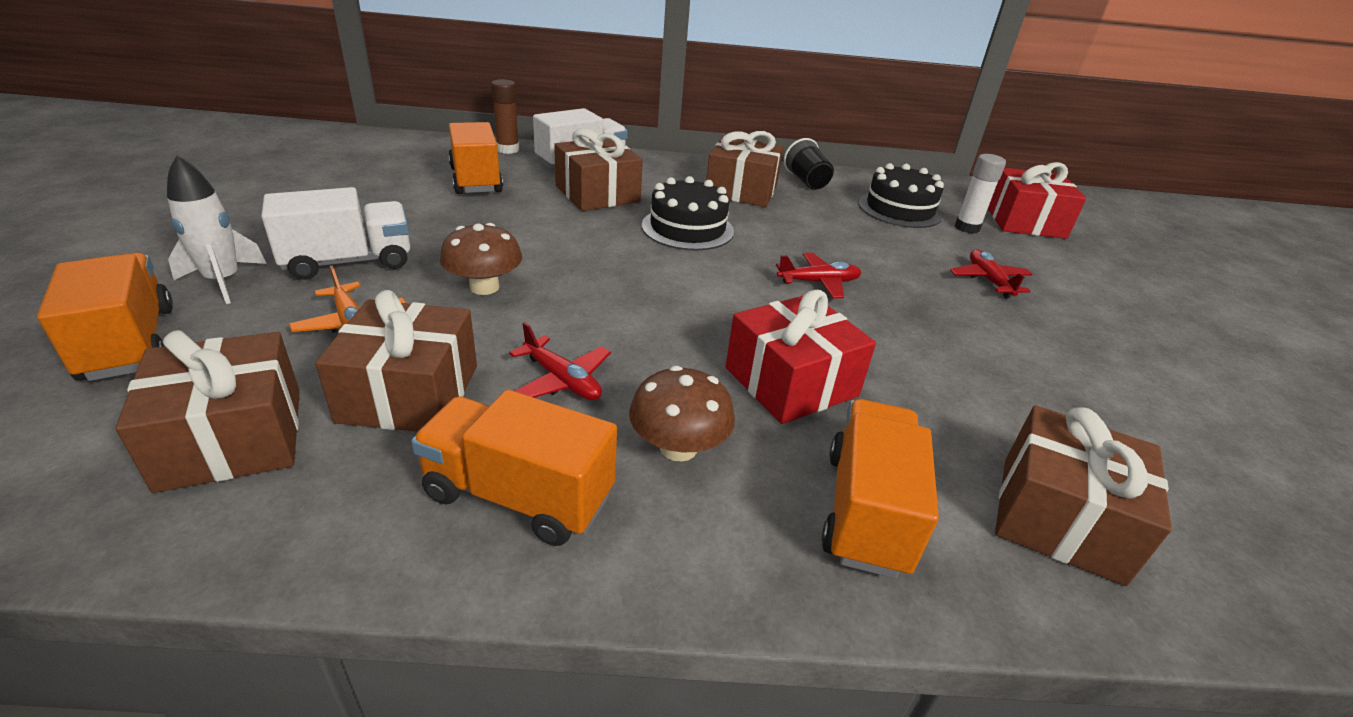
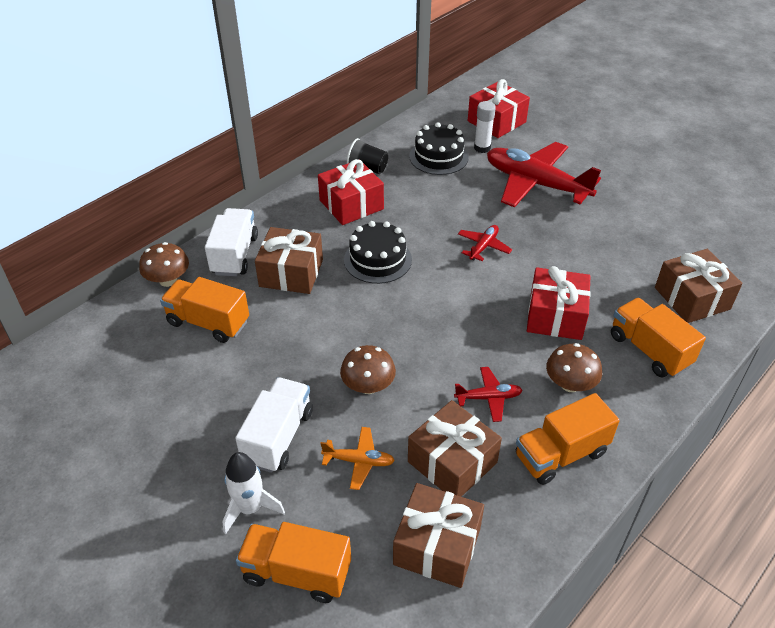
camera: 45 degrees left, 10 degrees up
(508, 149) = (168, 280): brown glue stick -> brown mushroom
(741, 190) = (351, 205): brown gift -> red gift
(989, 280) = (536, 184): red plane -> red plane, size x2.25

